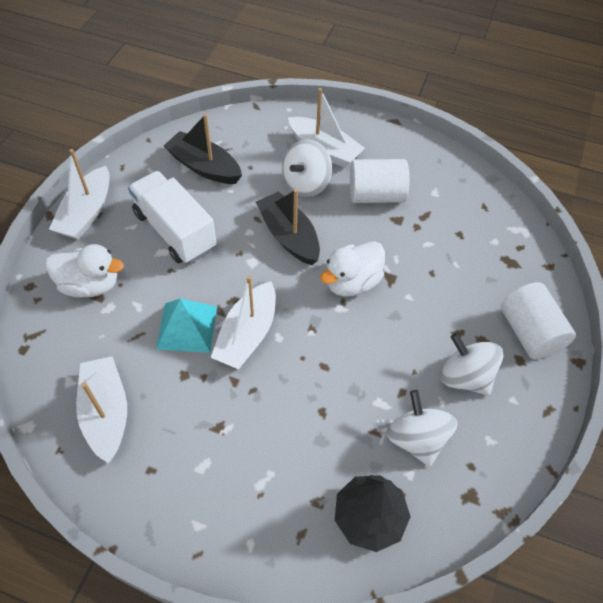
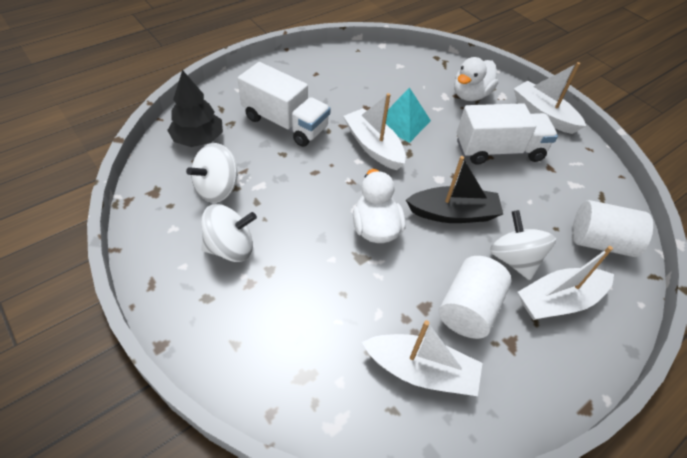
camera: 120 degrees right, 5 degrees down
(106, 413) = (366, 71): white boat -> white boat (421, 371)
(204, 167) = (569, 197): black boat -> none
(273, 442) = (285, 123): none -> white truck
(416, 438) = (217, 188): white spinning top -> white spinning top turned 120 degrees clockwise
(529, 332) = (221, 327): white cylinder -> white cylinder (600, 242)

